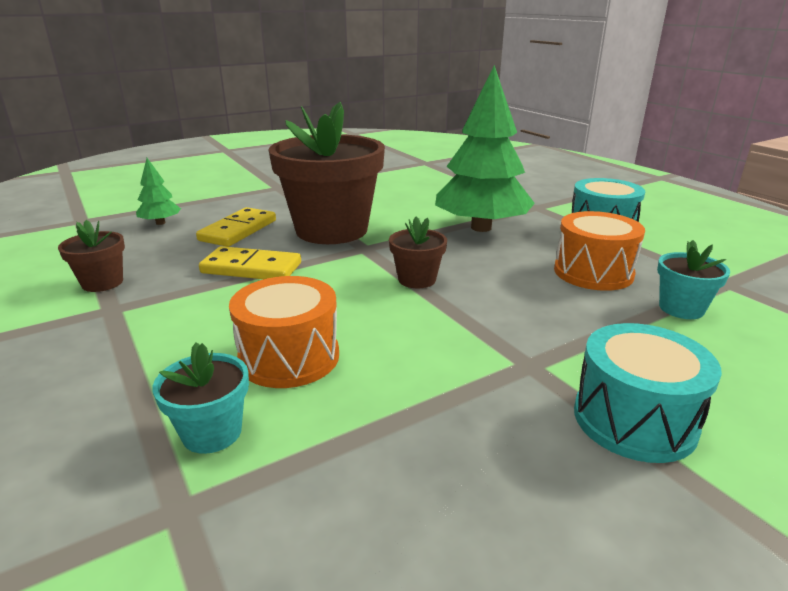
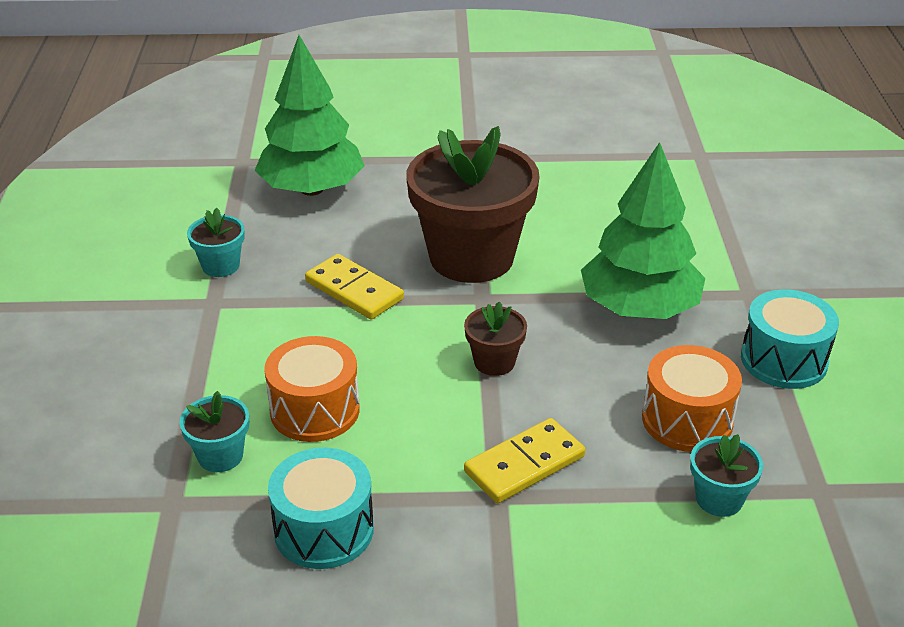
camera: 30 degrees right, 10 degrees up
(102, 283) = (220, 266): brown flower pot -> turquoise flower pot
(160, 223) = (312, 189): green tree -> green tree, size x2.24
(238, 230) = (378, 227): yellow domino -> yellow domino (524, 464)
(634, 420) = (524, 578): turquoise drum -> turquoise drum (324, 530)

